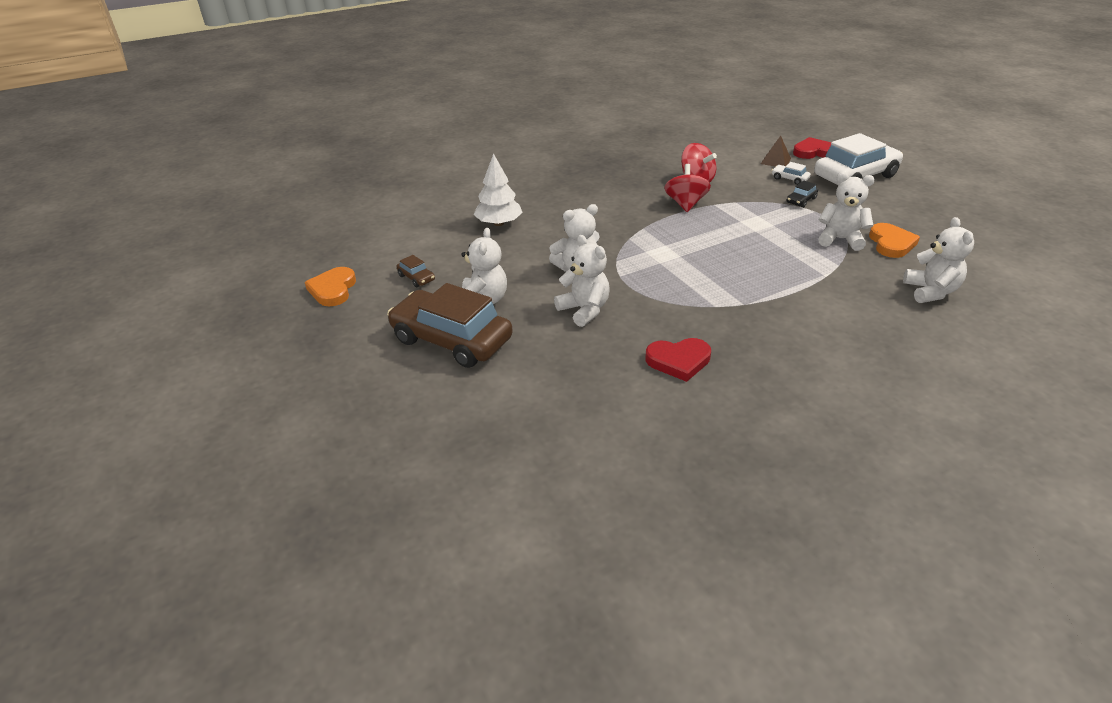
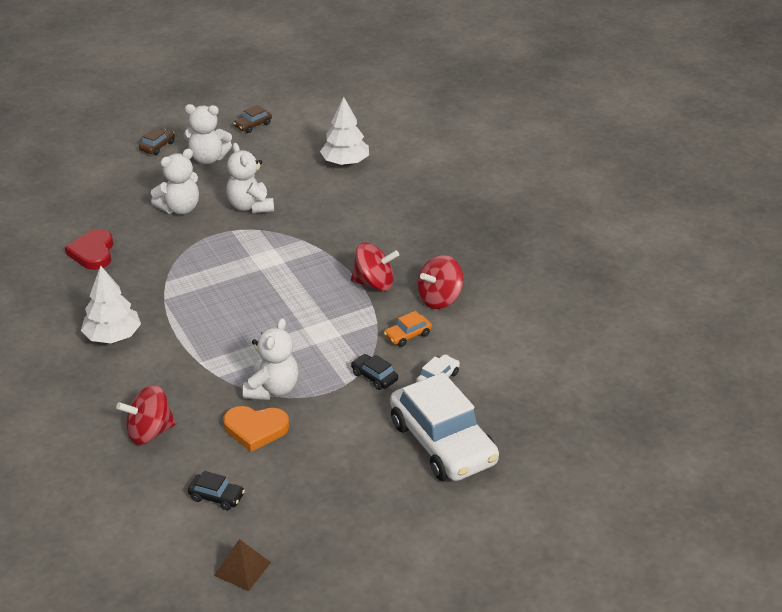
camera: 90 degrees right, 0 degrees up
(333, 289) = (244, 90): orange heart -> none
(451, 340) = (157, 146): brown car -> brown car, size x0.40
(746, 190) = (407, 335): none -> orange car
(775, 161) = (495, 375): brown pyramid -> brown pyramid (242, 568)
(813, 152) = (528, 419): red heart -> none
(815, 328) = (113, 336): none -> white tree
(930, 292) = (149, 432): white teddy bear -> red spinning top
(976, 254) = (216, 497): none -> black car

